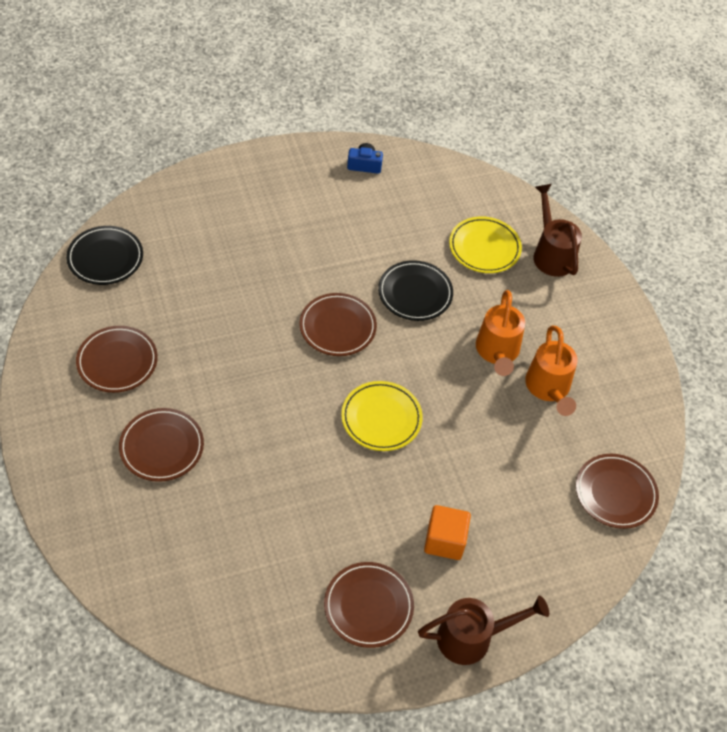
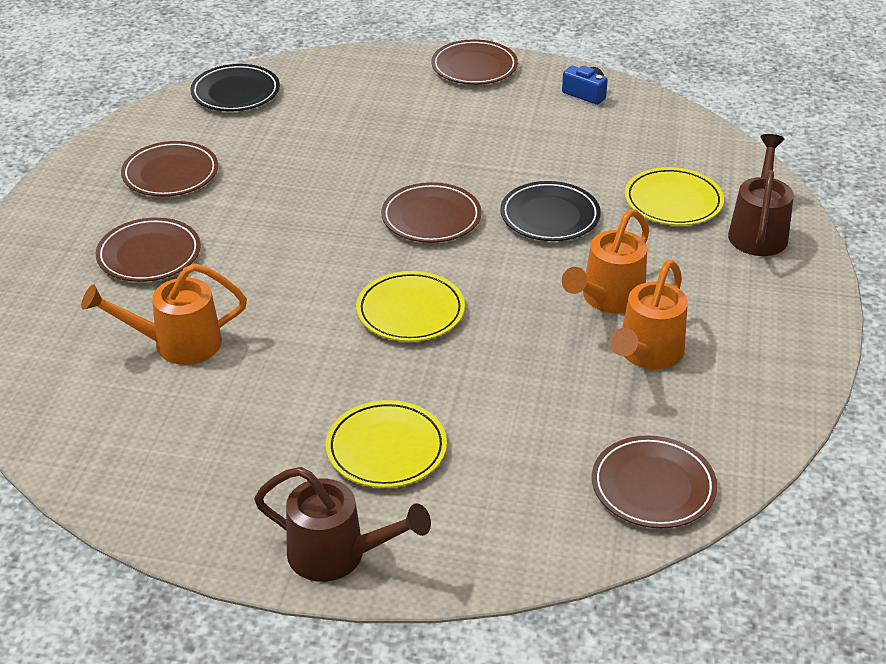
camera: 35 degrees right, 15 degrees down
(244, 519) = (177, 344): none -> orange watering can
(368, 606) = (240, 474): brown plate -> brown plate (474, 67)
(444, 541) = (386, 449): orange cube -> yellow plate

